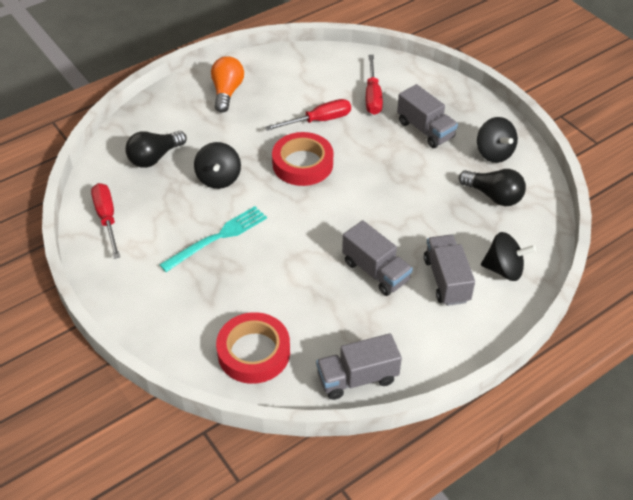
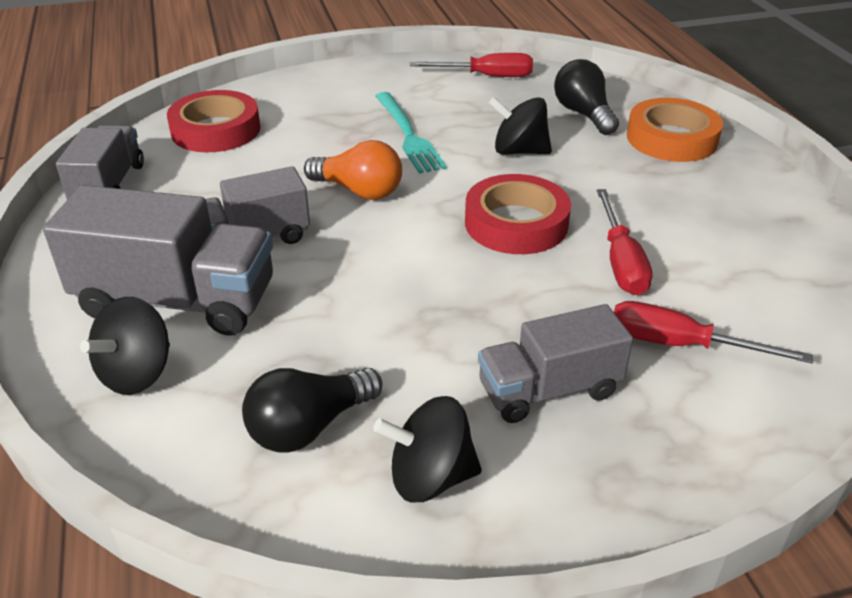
camera: 110 degrees right, 10 degrees down
(175, 115) = (671, 138): none -> orange tape
(227, 92) = (722, 187): orange light bulb -> orange light bulb (359, 191)
(446, 280) = (177, 301): grey truck -> grey truck, size x1.57

